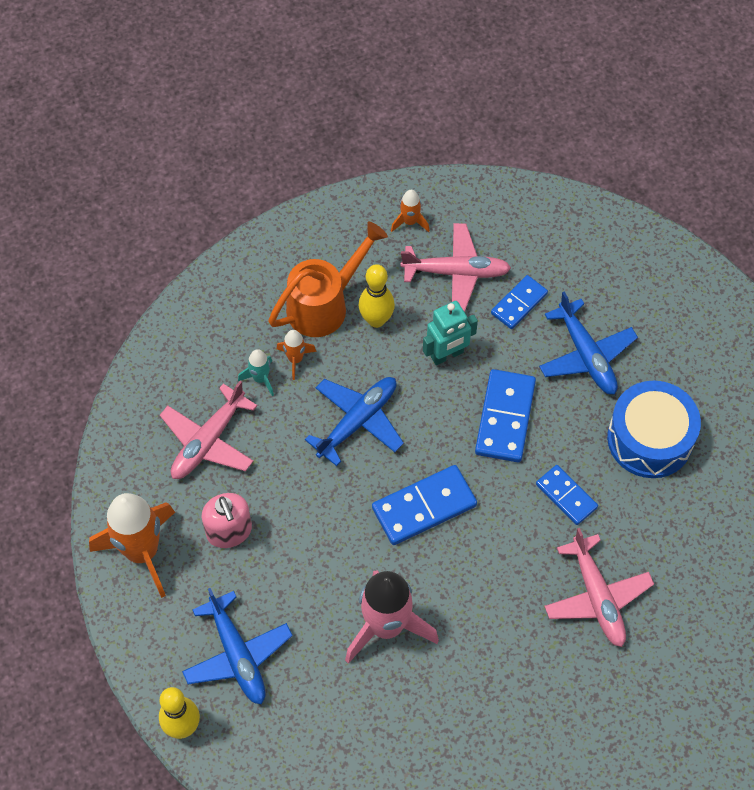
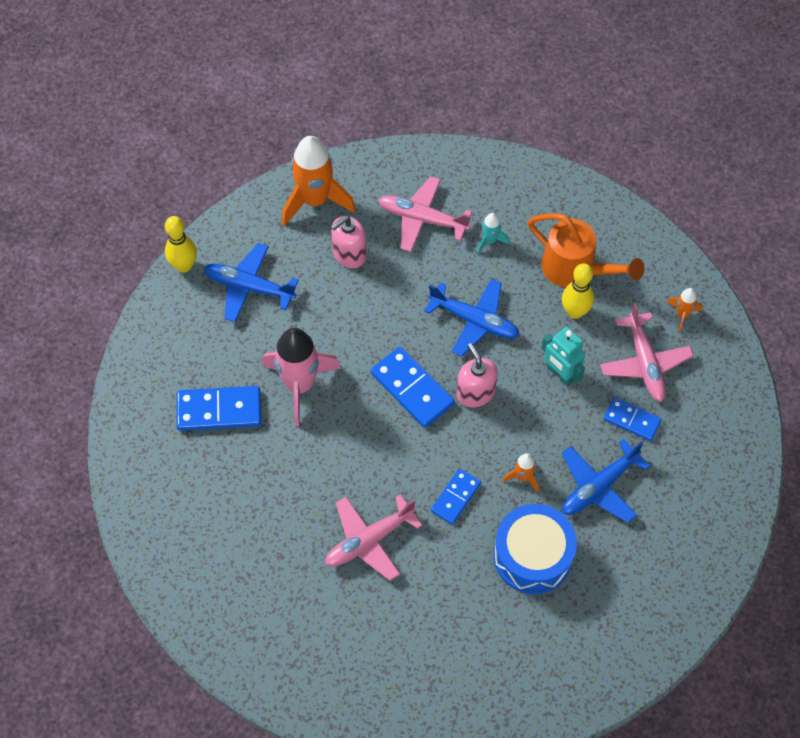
camera: 75 degrees right, 0 degrees up
(237, 655) = (249, 287): blue plane -> blue plane turned 60 degrees clockwise
(295, 359) = (516, 261): orange rocket -> orange rocket (523, 477)
(446, 443) = (475, 393): none -> pink soap dispenser
(505, 418) = (515, 433): blue domino -> blue domino (219, 410)

